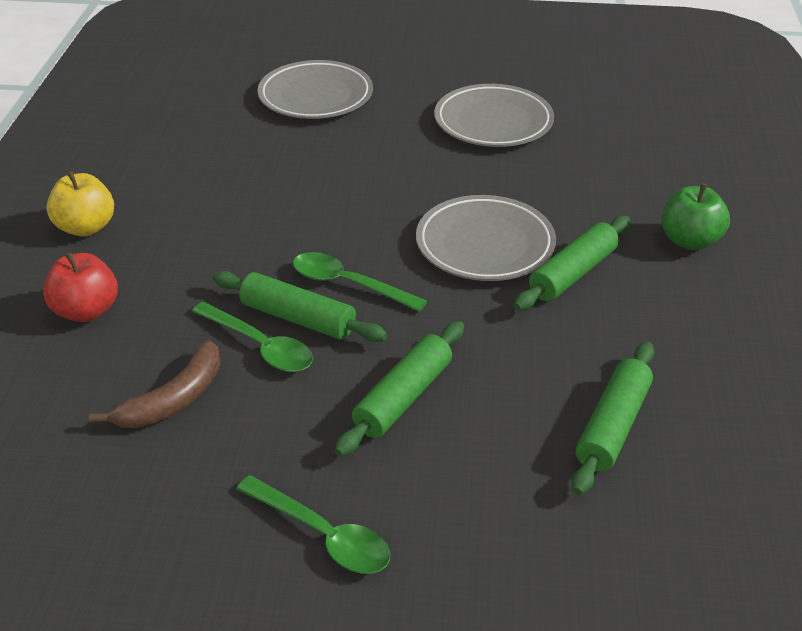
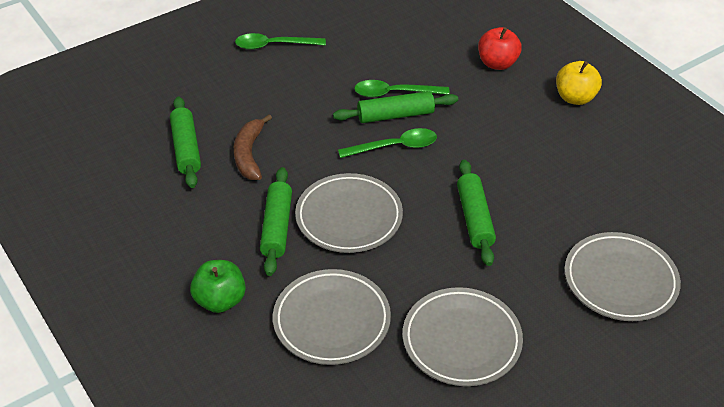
camera: 140 degrees right, 5 degrees up
(174, 399) = (398, 54): brown banana -> brown banana (249, 154)
(403, 397) = (299, 108): green rolling pin -> green rolling pin (475, 218)
(591, 179) = (331, 320): none -> grey plate

